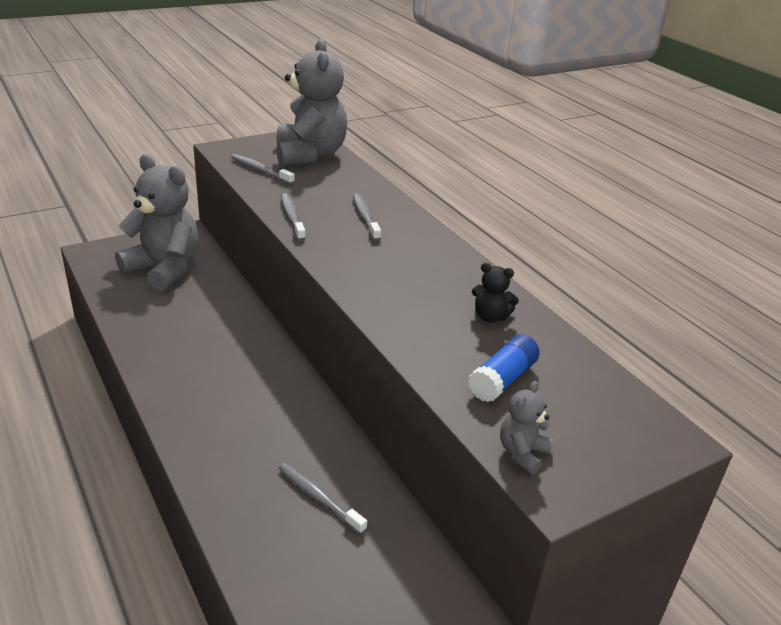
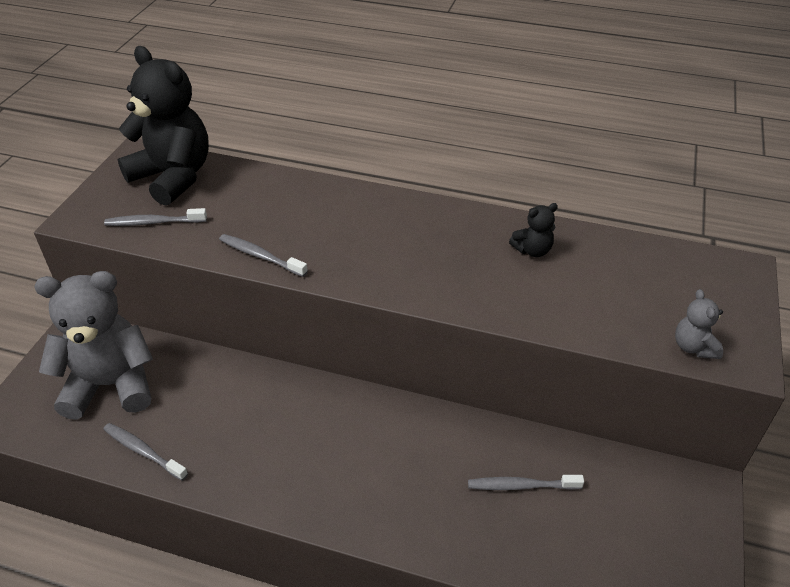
camera: 40 degrees left, 10 degrees up
(310, 155) = (173, 177): grey teddy bear -> black teddy bear
(365, 217) = (319, 216): grey toothbrush -> grey toothbrush (143, 451)
(502, 380) = (609, 298): blue glue stick -> none

